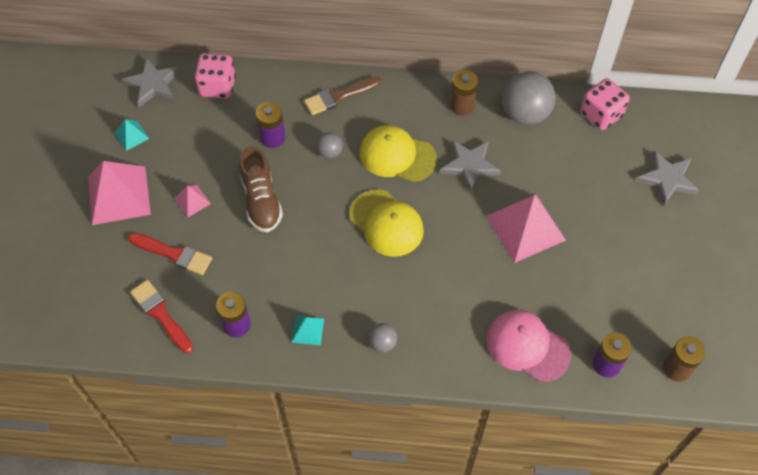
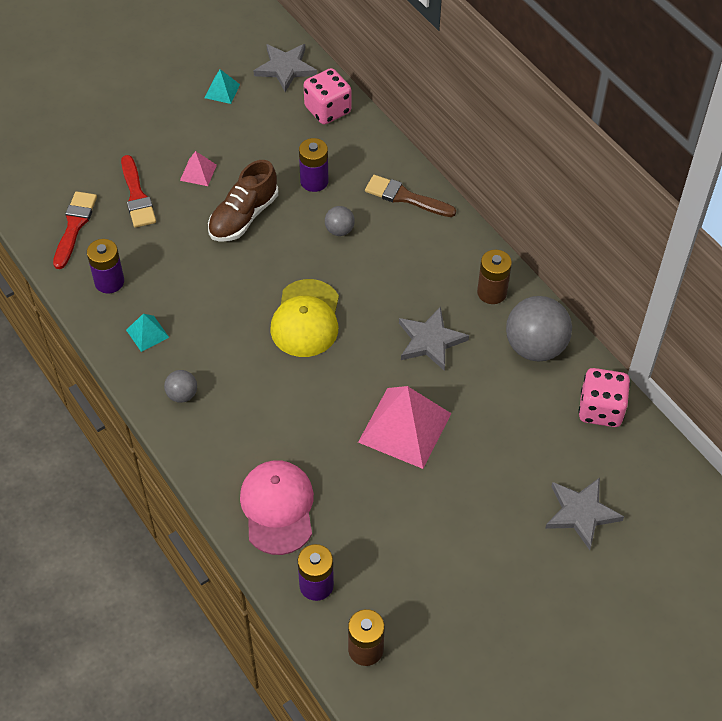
camera: 50 degrees right, 5 degrees down
(119, 195) = (158, 123): pink pyramid -> none
(397, 155) = (385, 280): yellow cap -> none

